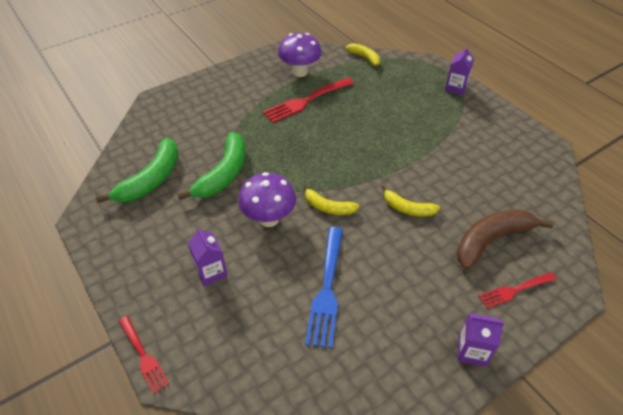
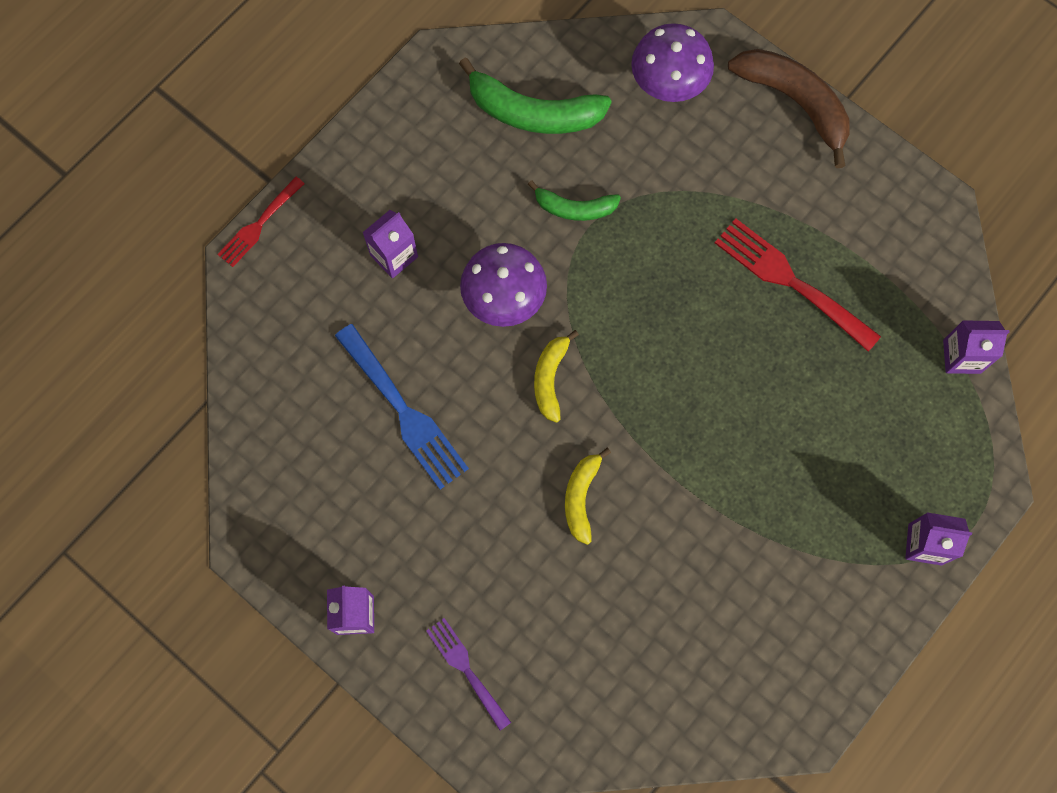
camera: 75 degrees right, 25 degrees up
(223, 174) = (574, 208): green banana -> green banana, size x0.58
(300, 72) = (872, 248): purple mushroom -> purple mushroom (668, 86)
(326, 289) = (403, 411): blue fork -> blue fork turned 120 degrees counterclockwise
(365, 58) = (961, 356): yellow banana -> purple carton
(492, 240) = (551, 632): brown banana -> brown banana (795, 103)
(514, 290) = (466, 669): red fork -> purple fork

